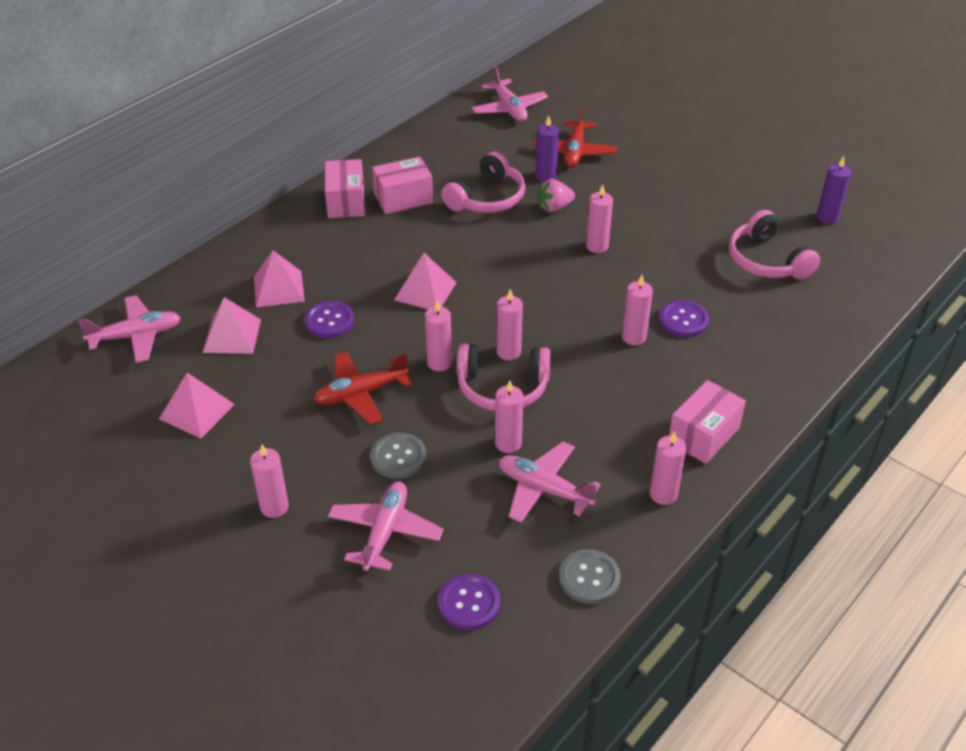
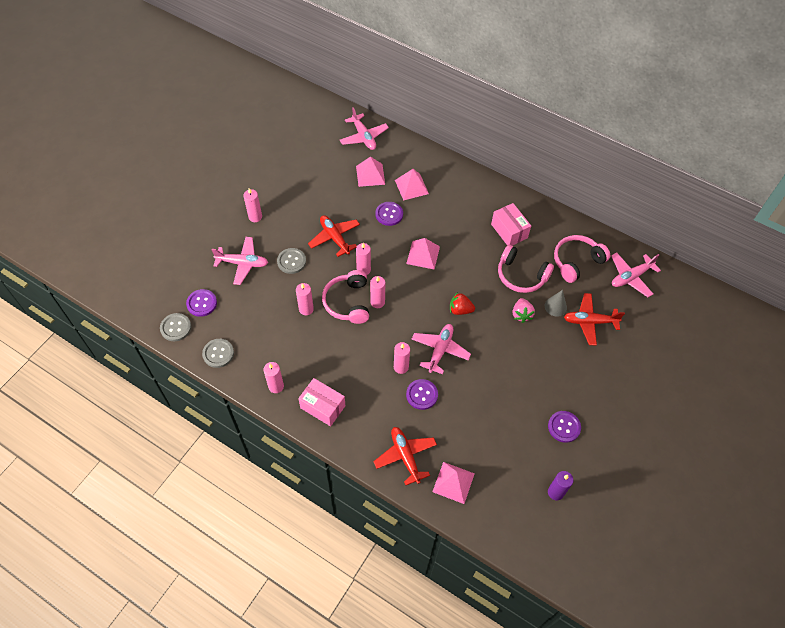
camera: 80 degrees right, 15 degrees up
(196, 411) = (314, 173): pink pyramid -> pink pyramid (453, 482)
(346, 202) = (498, 203): pink box -> none
(521, 650) = (176, 328): none -> grey button
(537, 264) = (460, 310): none -> red strawberry
(543, 489) = (275, 328): pink plane -> pink plane (440, 350)
(545, 176) = (555, 306): purple candle -> grey cone
(554, 207) = (521, 314): pink strawberry -> pink strawberry turned 150 degrees counterclockwise
(597, 246) = (486, 342): pink candle -> none
(733, 197) = (564, 427): none -> purple button
(767, 260) = (494, 447): pink headphones -> pink headphones (576, 262)
(786, 348) = (405, 456): none -> red plane

